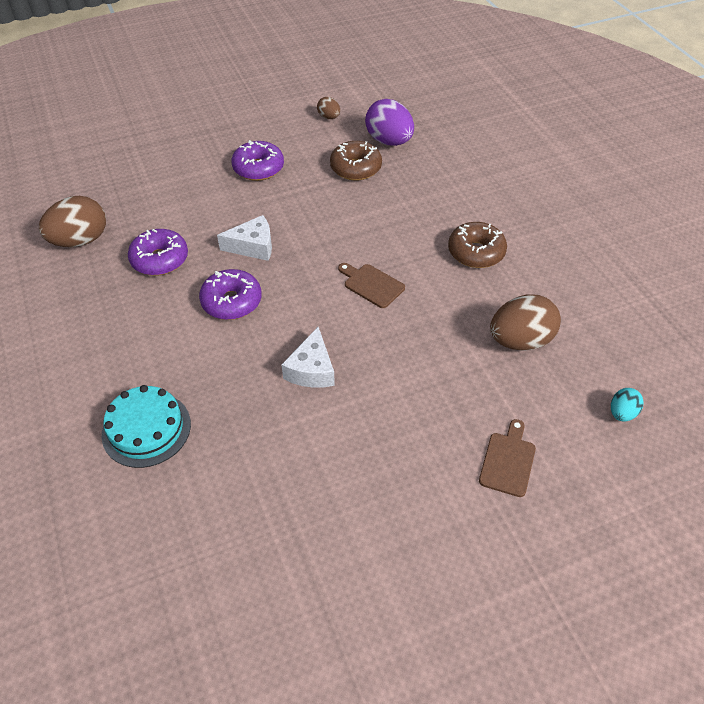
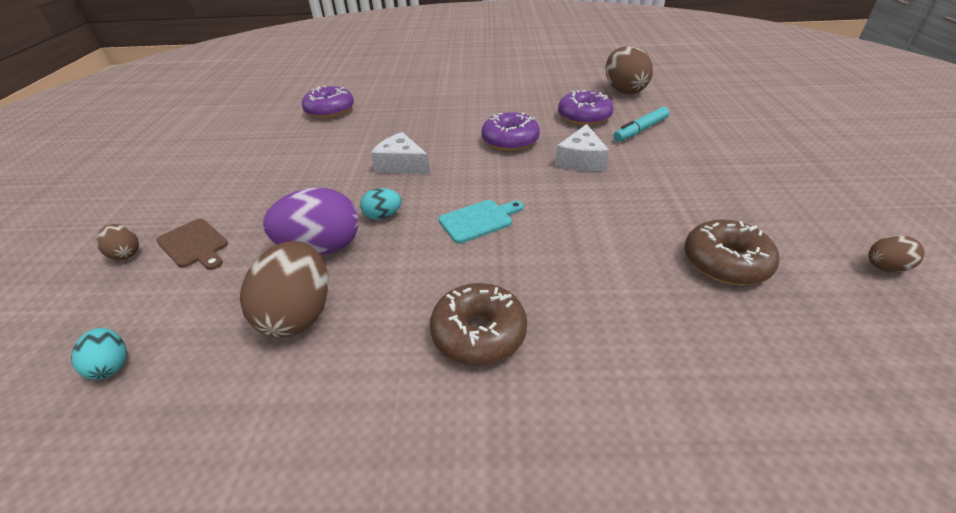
camera: 115 degrees right, 10 degrees down
(146, 429) = (414, 101): turquoise cake -> none
(180, 218) = (640, 130): none -> turquoise marker
(258, 168) = (728, 182): purple donut -> purple donut (330, 111)
(371, 285) = (479, 220): brown cutting board -> turquoise cutting board
(389, 141) = (813, 323): purple egg -> purple egg (322, 248)
(397, 345) = (383, 216): none -> turquoise egg
(551, 508) = (126, 254): none -> brown egg

